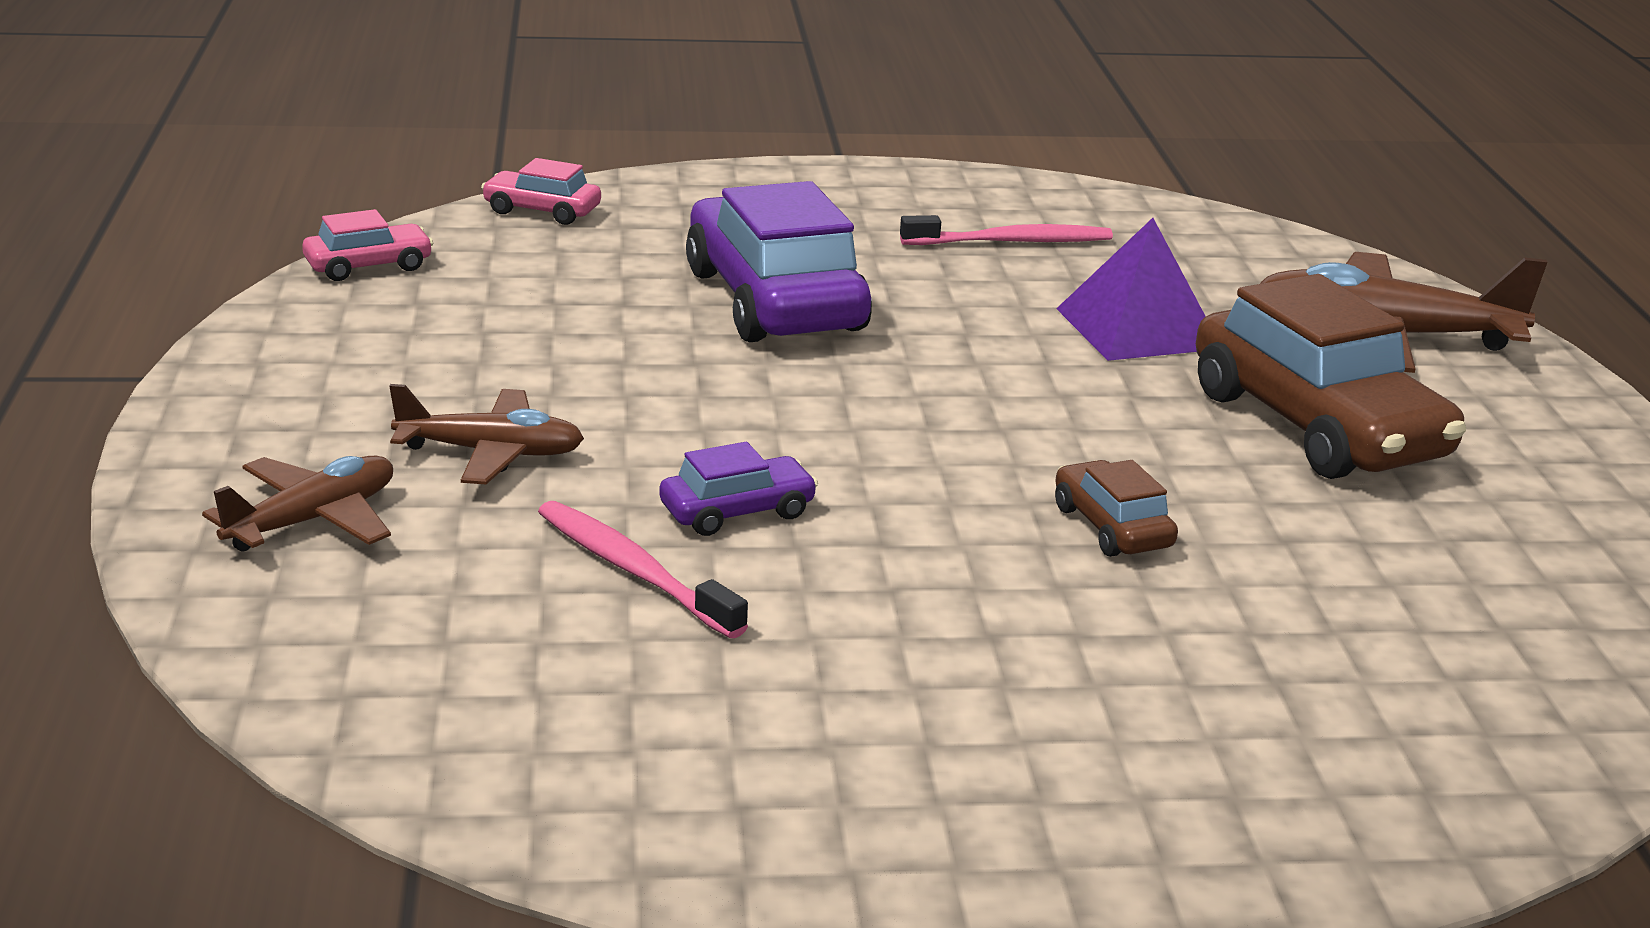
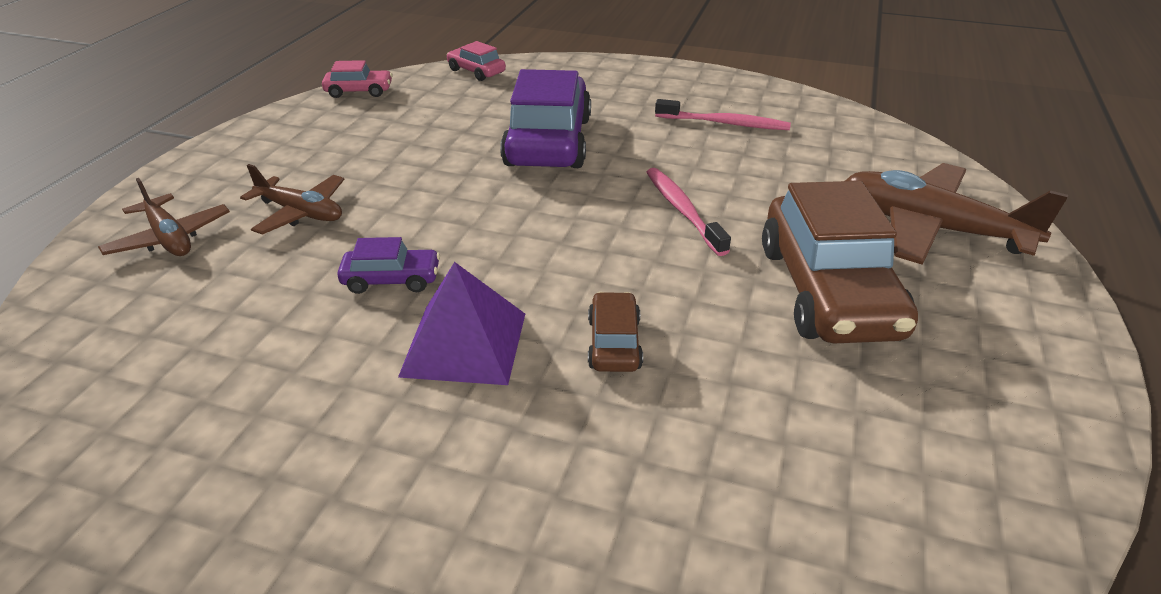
camera: 25 degrees right, 10 degrees up
(313, 520) = (169, 238): brown plane -> brown plane turned 75 degrees clockwise
(633, 571) = (293, 309): pink toothbrush -> pink toothbrush (682, 210)
(1138, 328) = (758, 194): purple pyramid -> purple pyramid (464, 344)

